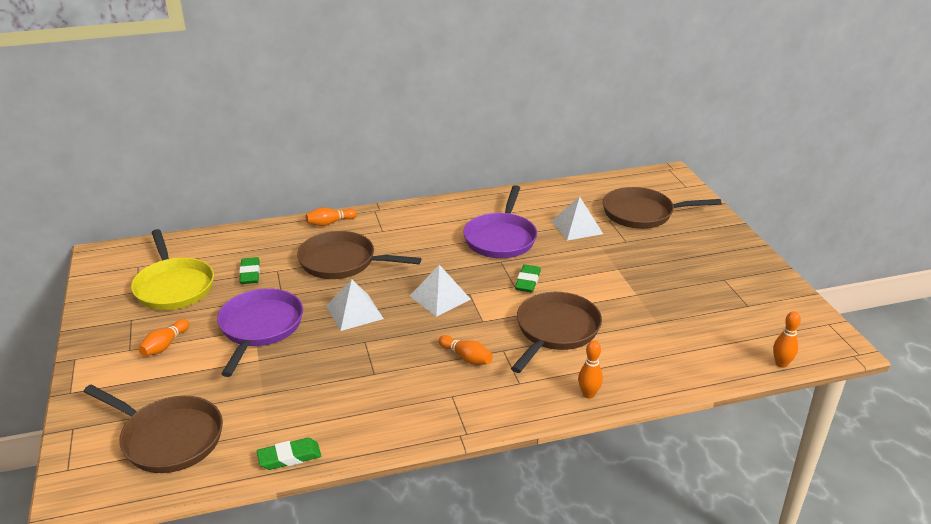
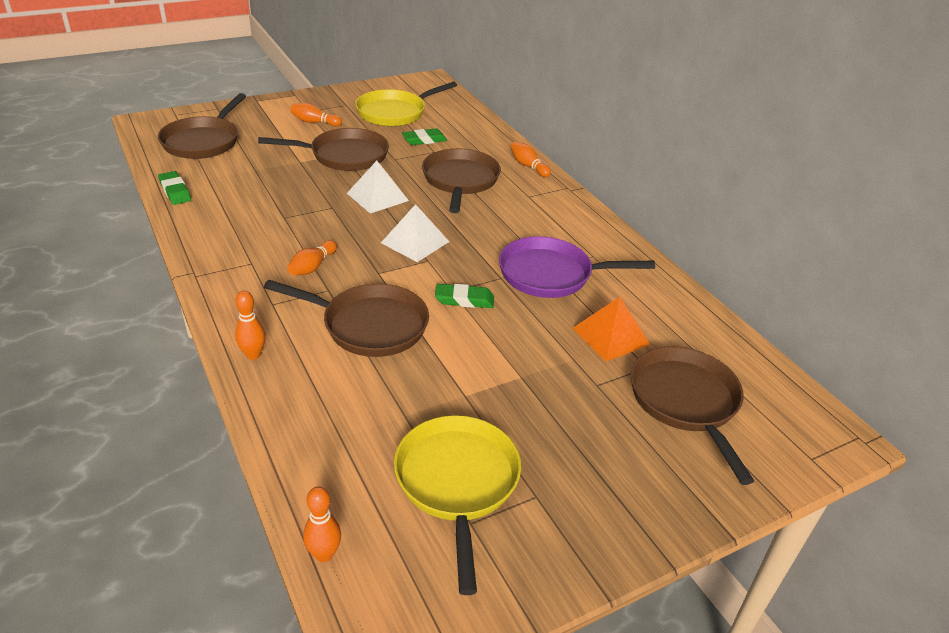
camera: 75 degrees right, 5 degrees up
(260, 327) = (344, 156): purple pan -> brown pan
(577, 227) = (611, 336): white pyramid -> orange pyramid
(717, 306) = (457, 483): none -> yellow pan

